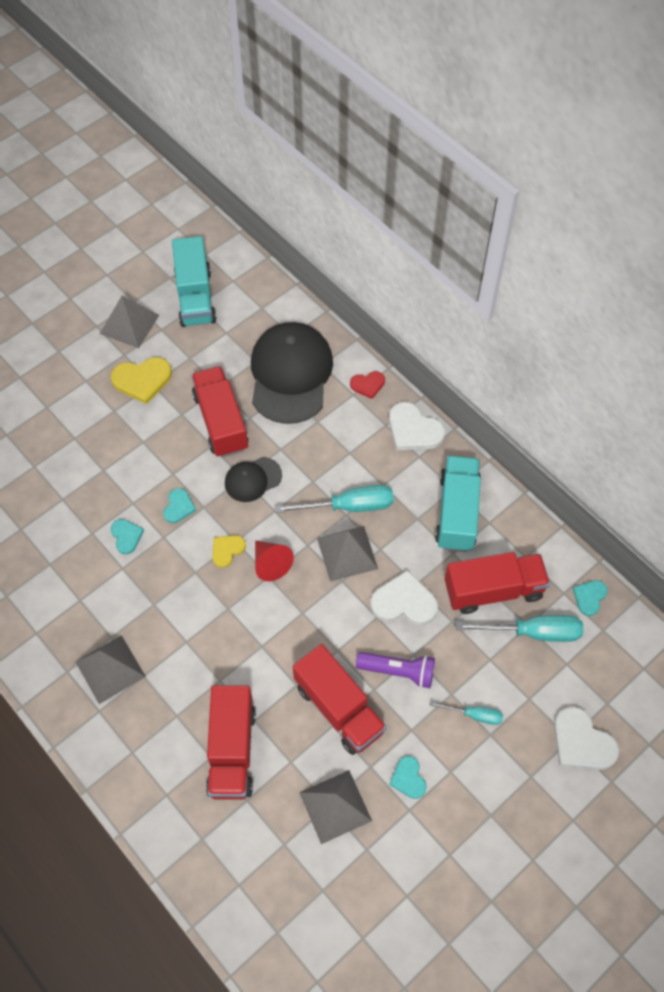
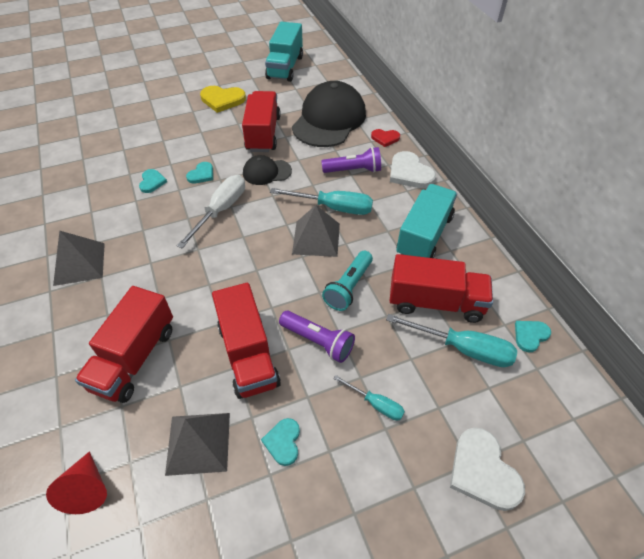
camera: 20 degrees right, 10 degrees down
(129, 324) = (233, 71): grey pyramid -> none
(227, 550) = (221, 210): yellow heart -> white screwdriver
(270, 564) = (249, 228): red cone -> red cone (87, 489)
(350, 445) = (353, 170): none -> purple flashlight
(404, 602) = (349, 287): white heart -> turquoise flashlight

